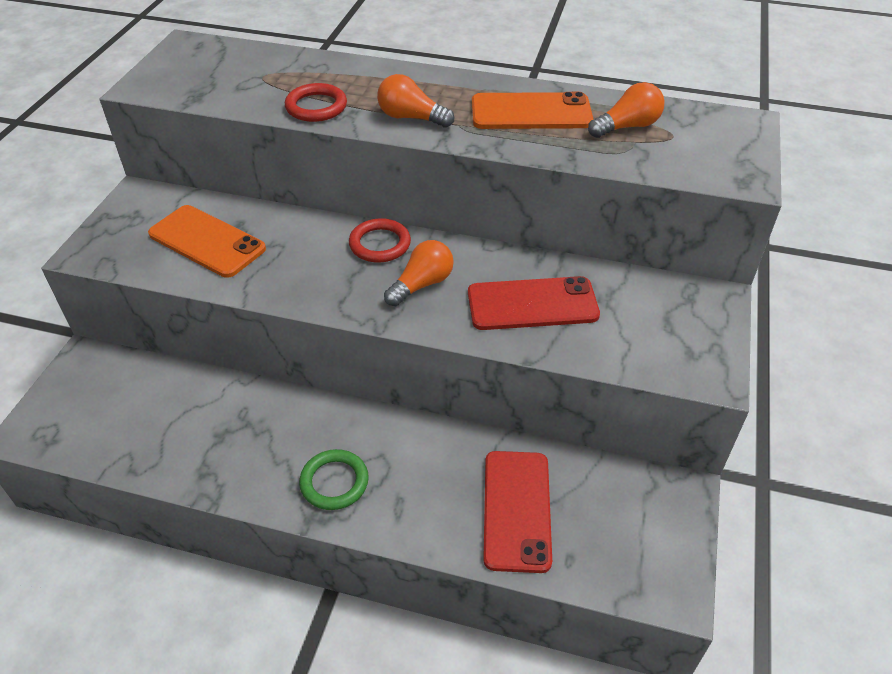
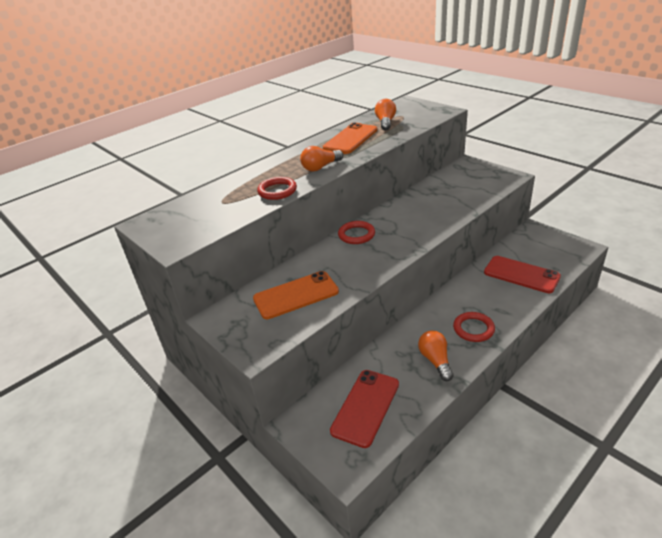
camera: 55 degrees left, 10 degrees down
(334, 482) = (473, 329): green ring -> red ring
(422, 284) = (400, 229): orange light bulb -> orange light bulb (435, 360)
(532, 304) = (438, 203): red phone -> red phone (365, 407)

